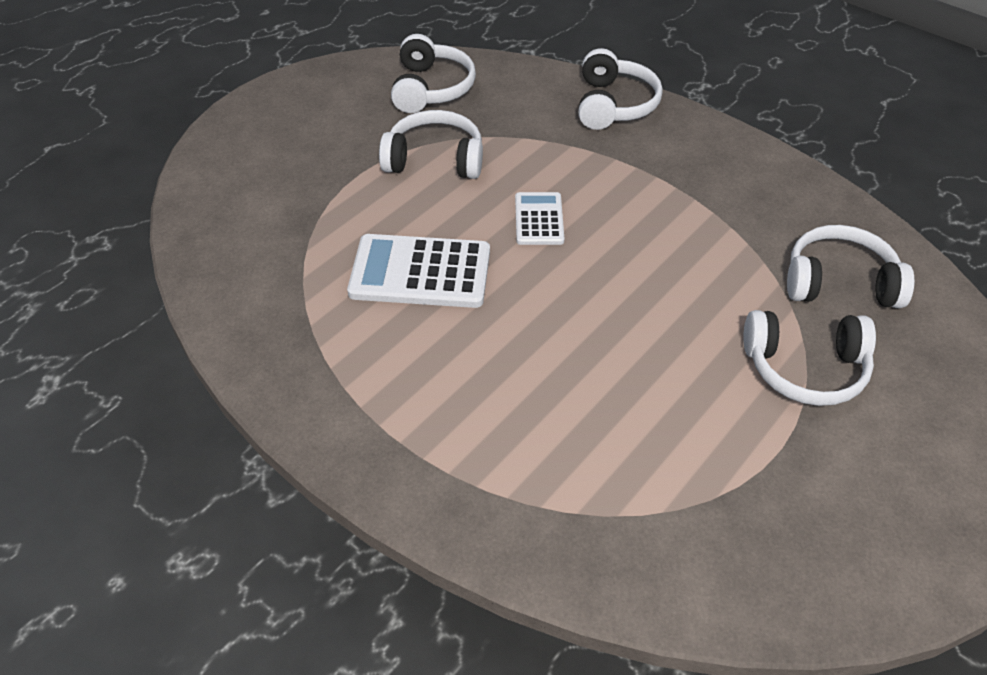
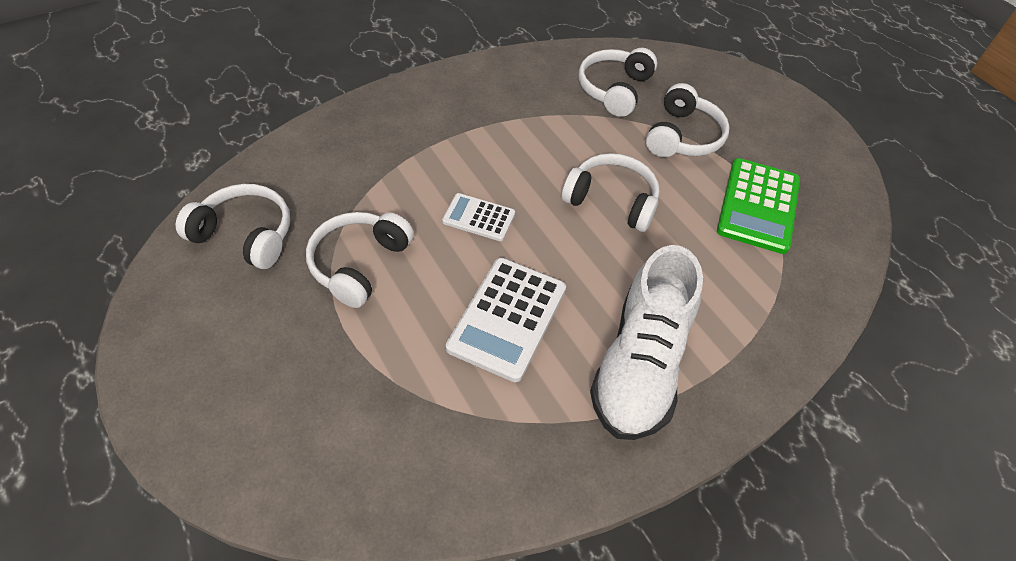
camera: 75 degrees left, 5 degrees up
(407, 389) = (639, 365): none -> white shoe
(613, 104) = (359, 122): white headphones -> white headphones (611, 201)
(729, 473) = (758, 206): none -> green calculator

